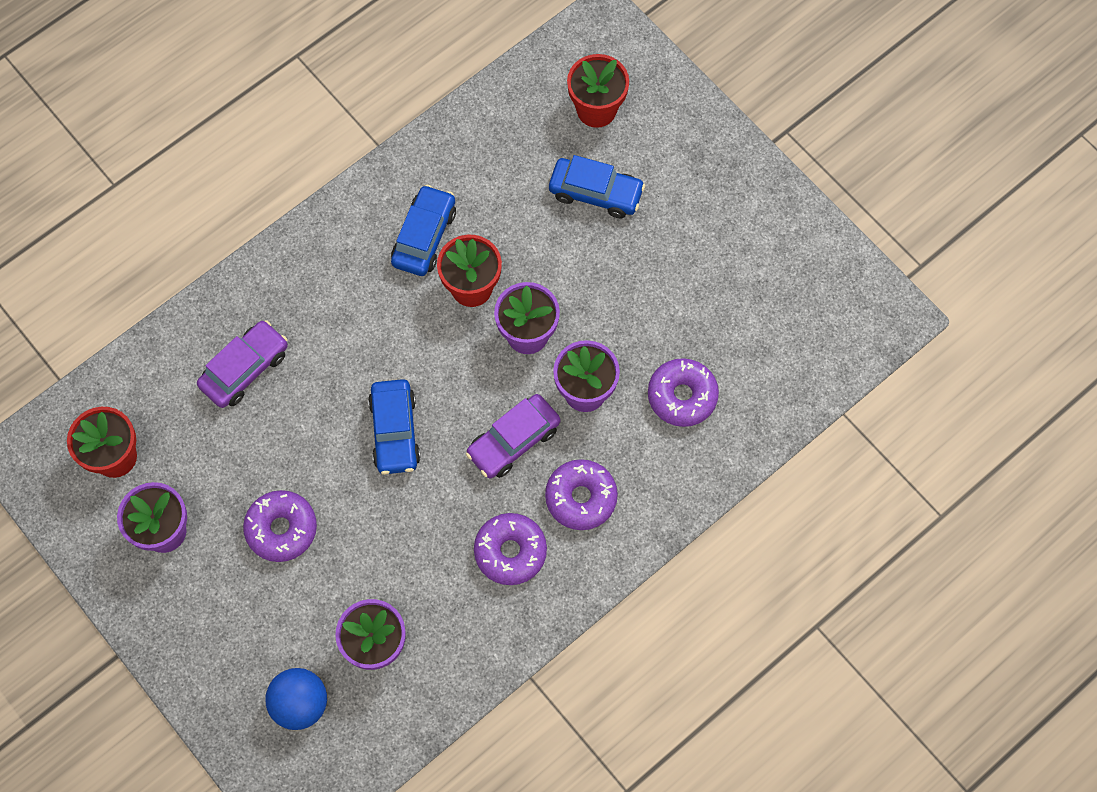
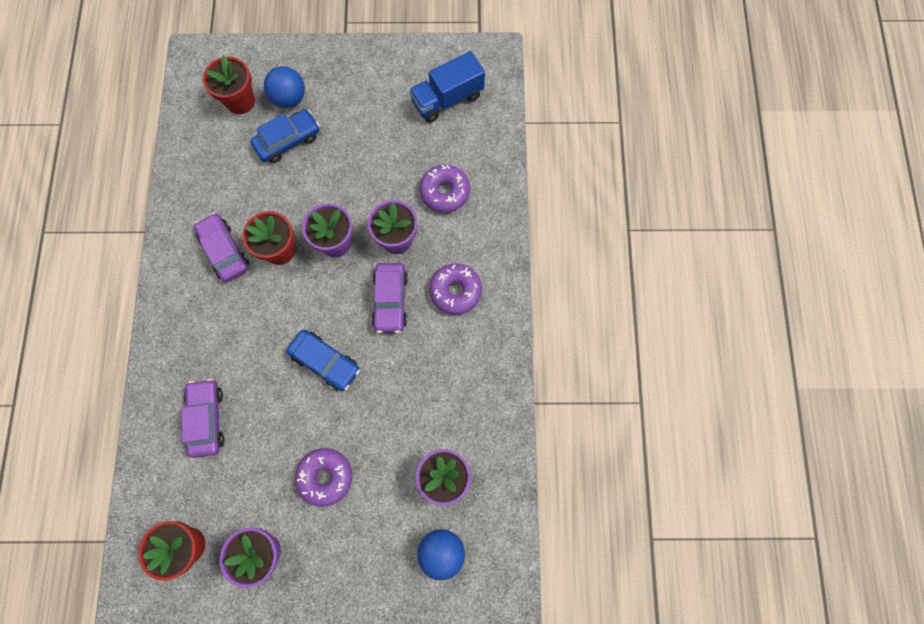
camera: 50 degrees left, 5 degrees up
(424, 237) = (224, 251): blue car -> purple car
(510, 552) = (453, 355): purple donut -> none
(644, 153) = (289, 98): none -> blue ball
(793, 310) = (447, 99): none -> blue truck

